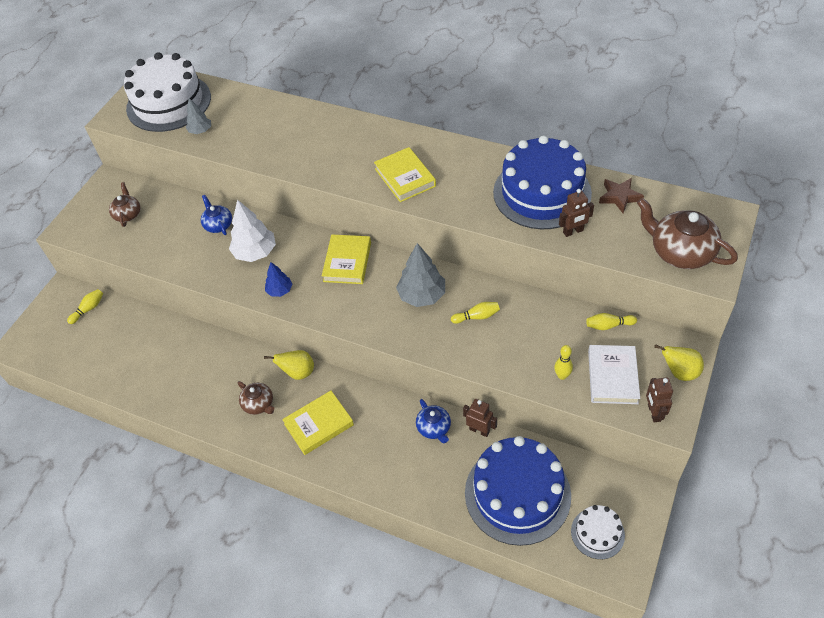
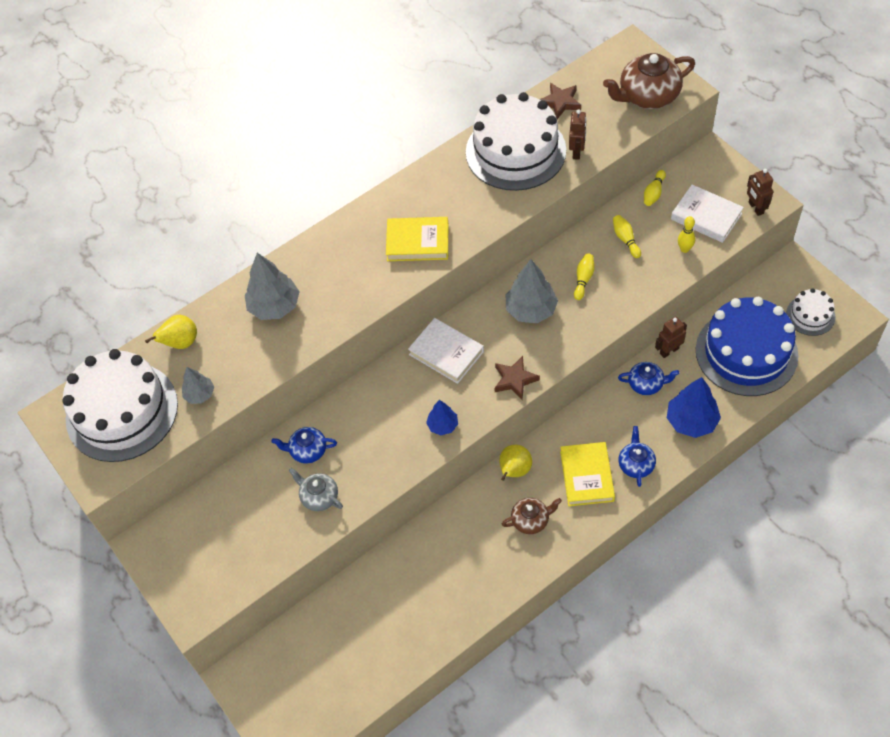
camera: 60 degrees left, 5 degrees up
(88, 309) = (287, 652): yellow bowling pin -> yellow bowling pin (625, 239)
(128, 214) = (220, 538): brown teapot -> none
(183, 249) = (319, 497): none -> grey teapot
(255, 252) = (374, 429): white tree -> none
(295, 131) = (274, 306): none -> grey tree
(347, 262) = (446, 353): yellow book -> white book
(347, 316) = (515, 380): none -> brown star
(349, 455) = (636, 464): none -> blue teapot
(416, 480) = (691, 421): none -> blue tree
(542, 193) = (515, 151): blue cake -> white cake
(653, 413) = (755, 208): brown robot -> brown robot turned 45 degrees clockwise
(679, 372) = (728, 172): yellow pear -> yellow pear (181, 343)

